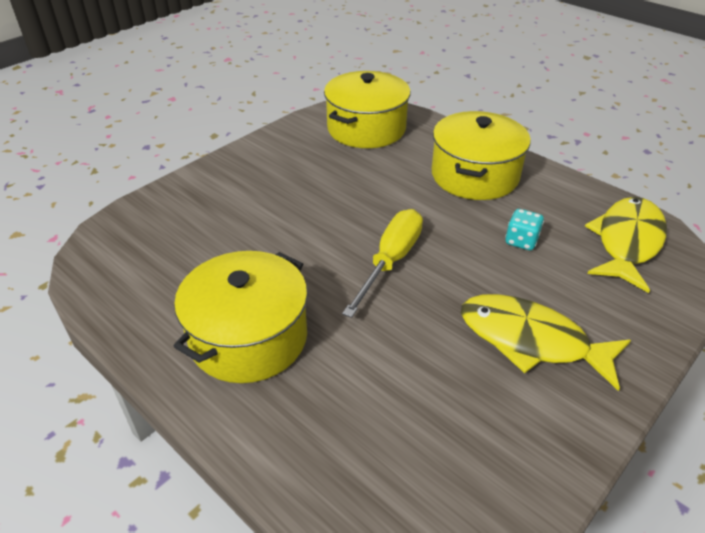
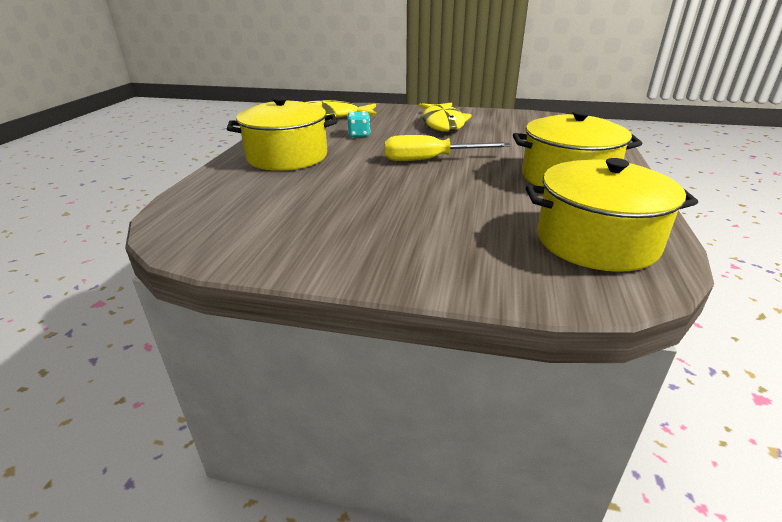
camera: 120 degrees left, 10 degrees down
(366, 128) = (227, 215): yellow pot -> yellow pot (596, 241)

